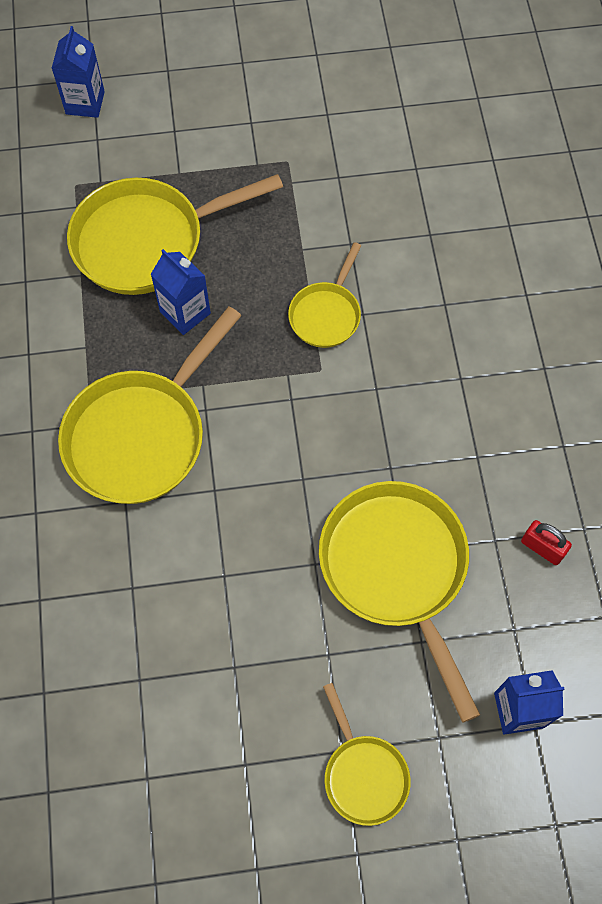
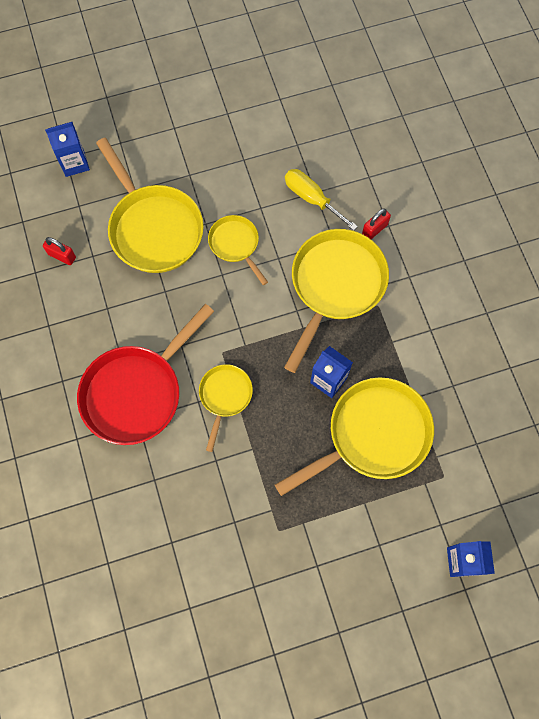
camera: 170 degrees right, 5 degrees up
(58, 510) = (374, 229): none -> red padlock
(140, 577) = (312, 198): none -> yellow screwdriver
(363, 774) = (160, 118): yellow pan -> yellow pan (235, 244)
(443, 338) = (136, 392): none -> red pan

